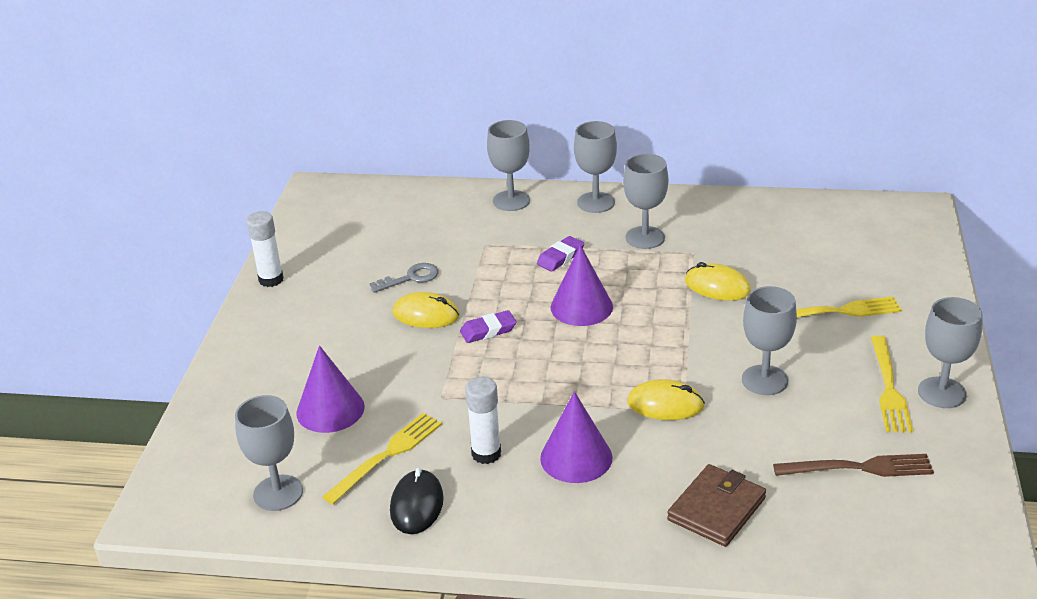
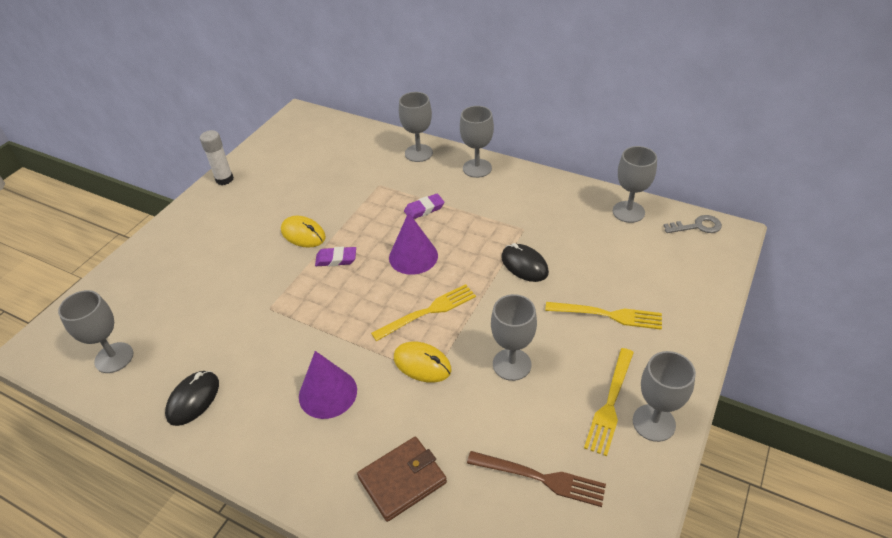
camera: 20 degrees right, 10 degrees up
(330, 409) = (192, 297): purple cone -> none
(387, 455) = (202, 348): yellow fork -> yellow fork (428, 311)
(411, 278) = (312, 201): grey key -> grey key (697, 226)
(486, 454) = (268, 368): white glue stick -> none
(645, 238) = (495, 207): grey goblet -> grey goblet (628, 212)
(717, 286) = (524, 265): yellow mouse -> black mouse

